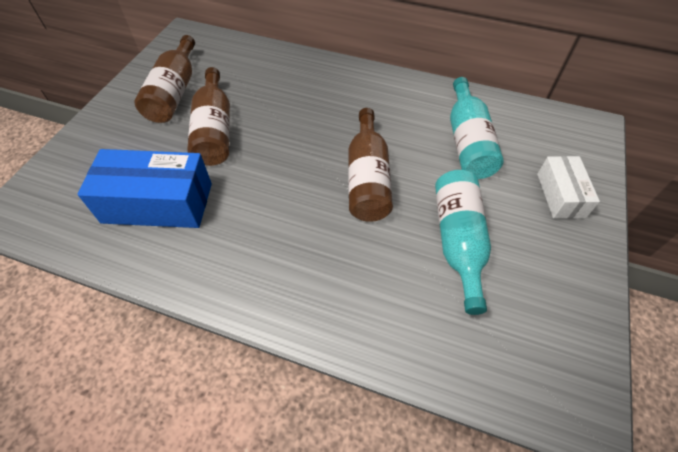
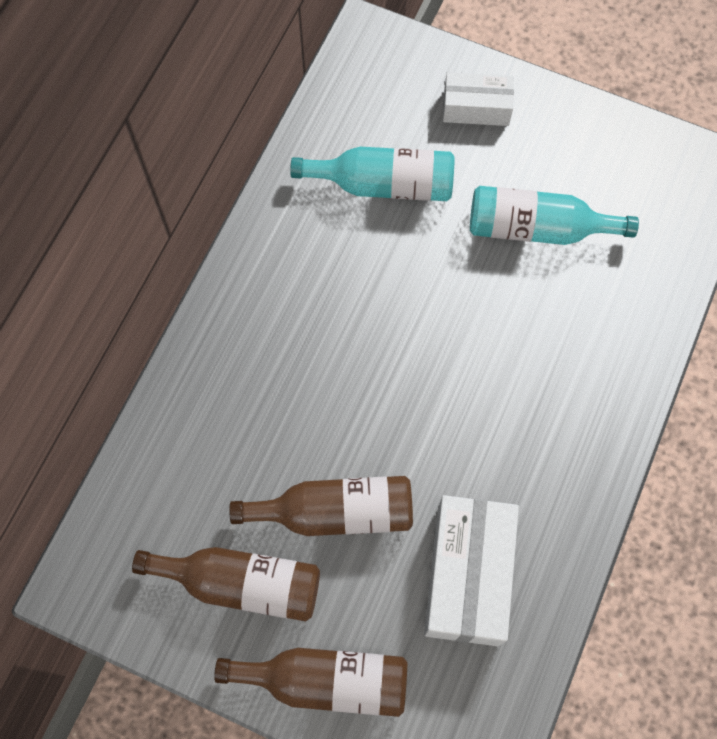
camera: 85 degrees left, 15 degrees up
(158, 203) = (468, 575): blue box -> white box
(367, 179) = (440, 313): brown bottle -> brown bottle (326, 681)

